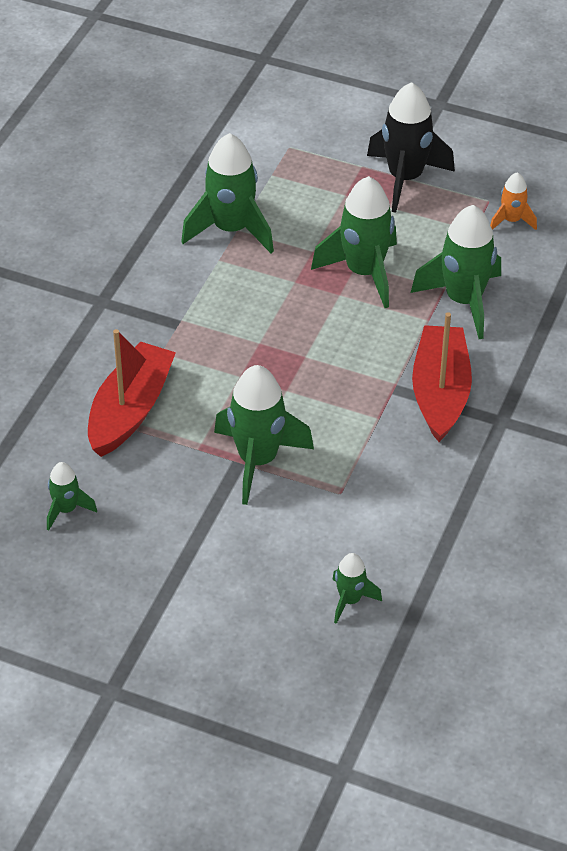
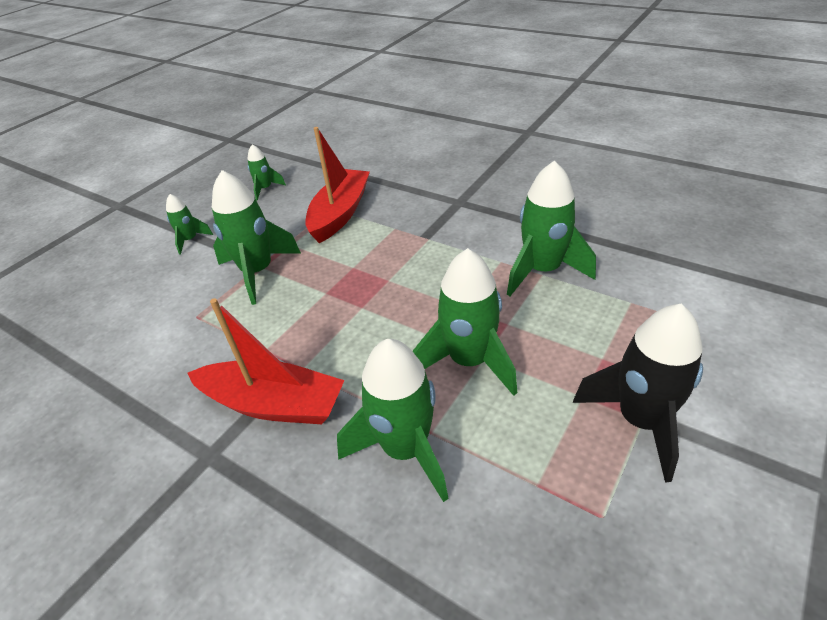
camera: 105 degrees right, 5 degrees down
(130, 410) = (340, 213): red boat -> red boat turned 105 degrees counterclockwise
(350, 600) = (90, 312): green rocket -> green rocket (190, 240)
(511, 221) = (557, 540): orange rocket -> none

